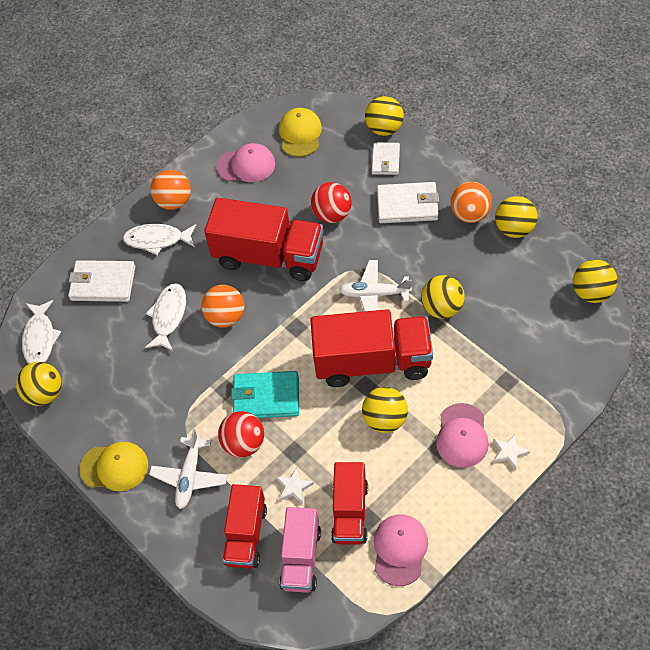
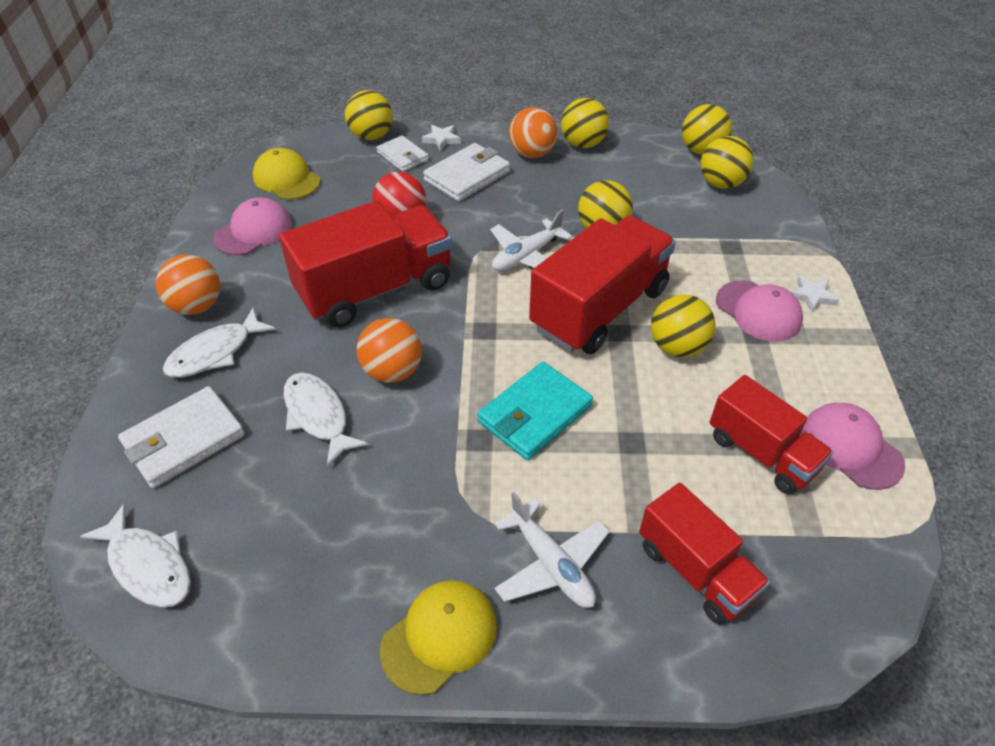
camera: 50 degrees left, 10 degrees down
(45, 393) = (229, 628): yellow ball -> yellow ball (721, 183)
(244, 443) = (569, 477): red ball -> none
(294, 487) = (677, 476): white star -> white star (441, 139)
(301, 558) = (780, 540): pink truck -> none

